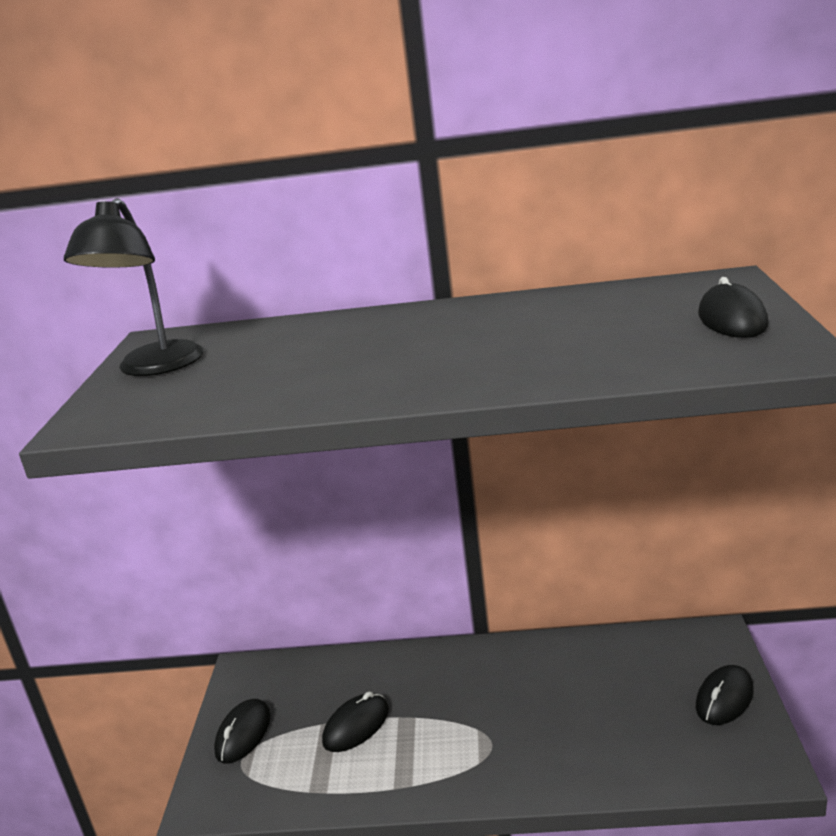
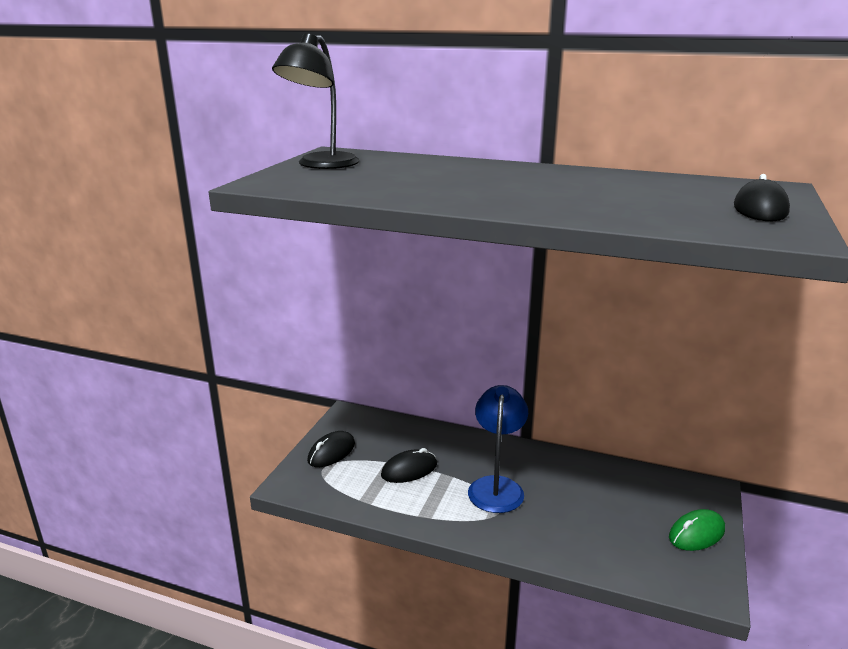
camera: 15 degrees right, 0 degrees up
(474, 713) = (496, 486): none -> blue lamp
(724, 698) = (696, 534): black mouse -> green mouse

